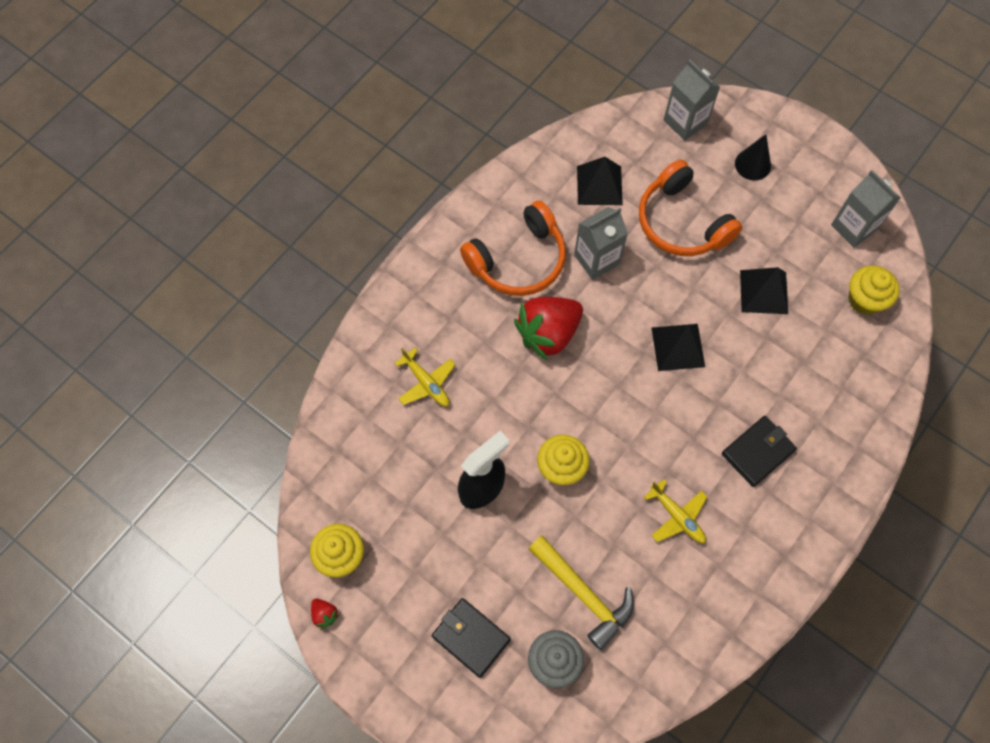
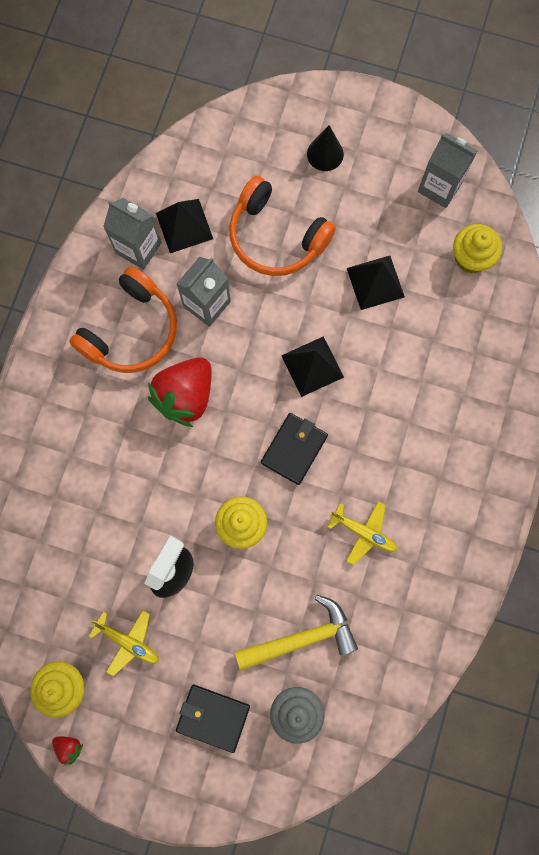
camera: 20 degrees left, 10 degrees up
(426, 383) = (85, 487): yellow plane -> yellow plane (128, 641)
(584, 594) = (302, 638): yellow hammer -> yellow hammer turned 45 degrees counterclockwise
(685, 122) = (246, 130): grey carton -> grey carton (138, 248)
(757, 452) = (417, 444): black wallet -> black wallet (294, 449)

